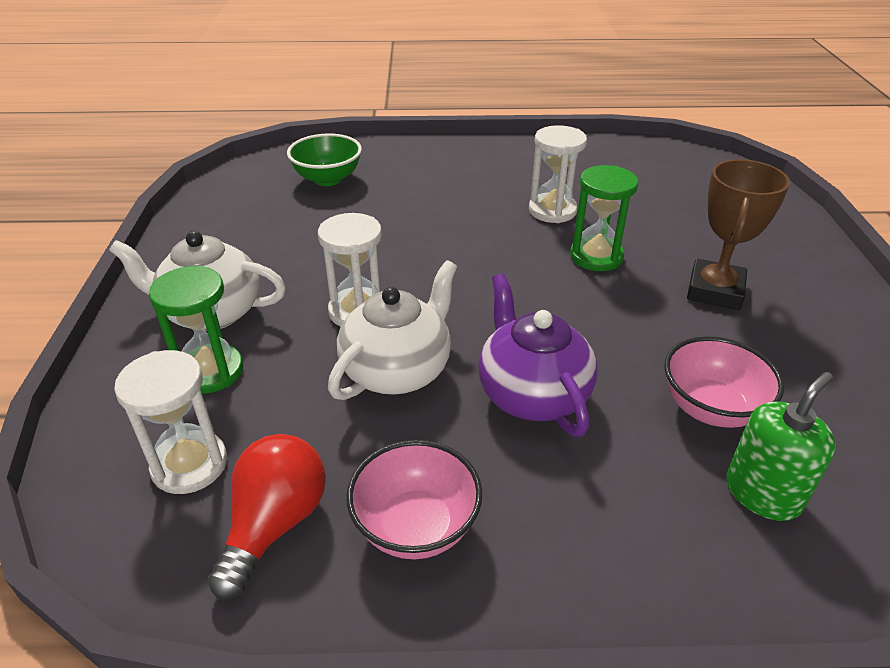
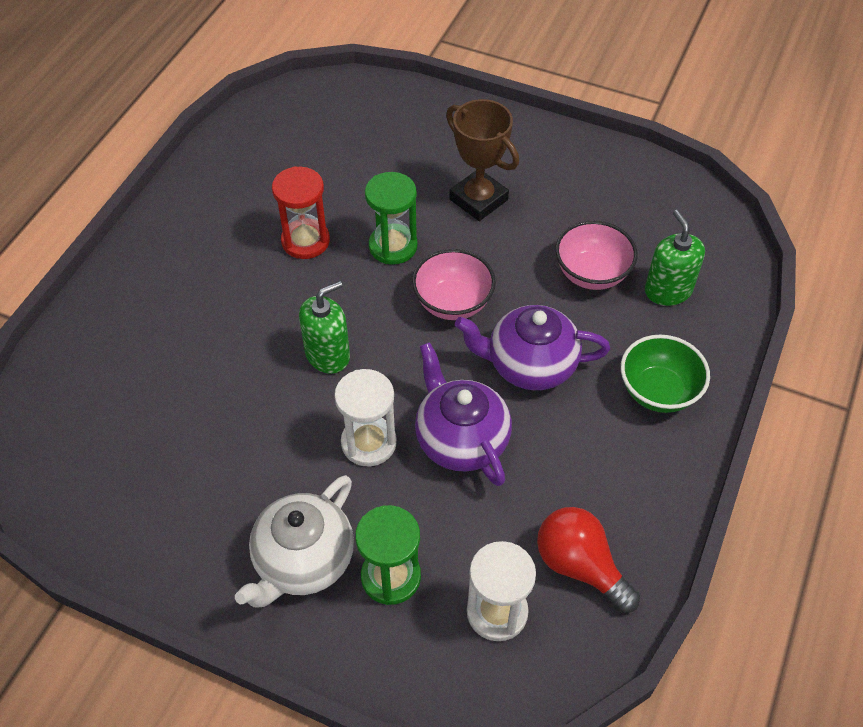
camera: 65 degrees left, 15 degrees up
(327, 179) = (114, 396): green bowl -> green bowl (658, 391)
(398, 370) = (460, 439): white teapot -> purple teapot
(416, 526) = (616, 482): pink bowl -> pink bowl (453, 303)
(439, 259) = (327, 355): none -> green soap dispenser
(552, 210) = (305, 241): white hourglass -> red hourglass

